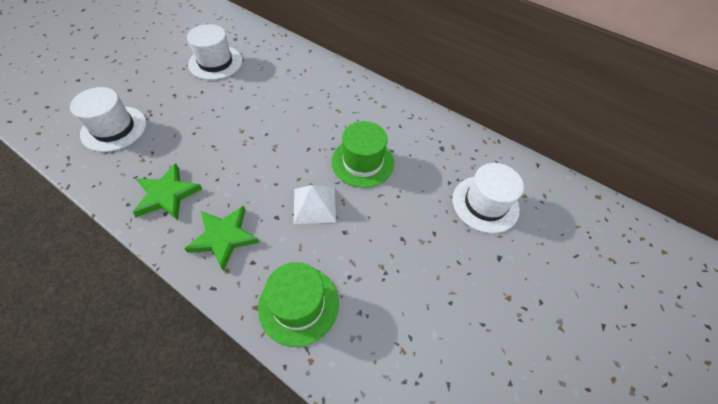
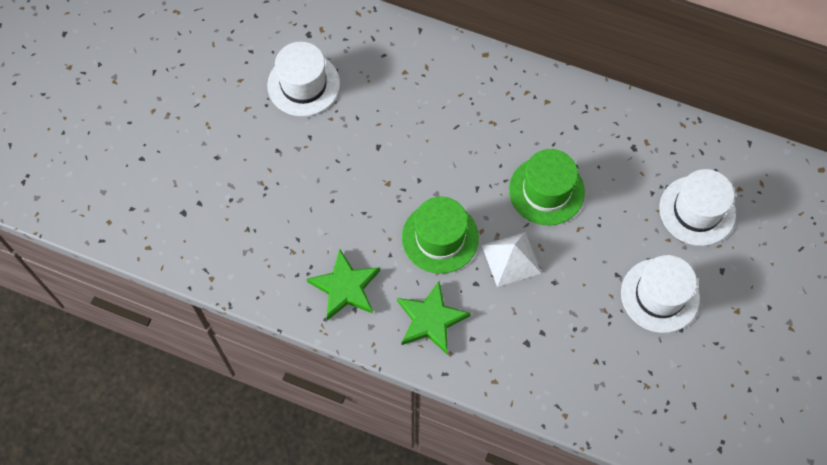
camera: 10 degrees left, 10 degrees up
(114, 128) = (234, 219): white hat -> white hat (660, 295)
(298, 304) = (535, 368): green hat -> green hat (440, 237)

